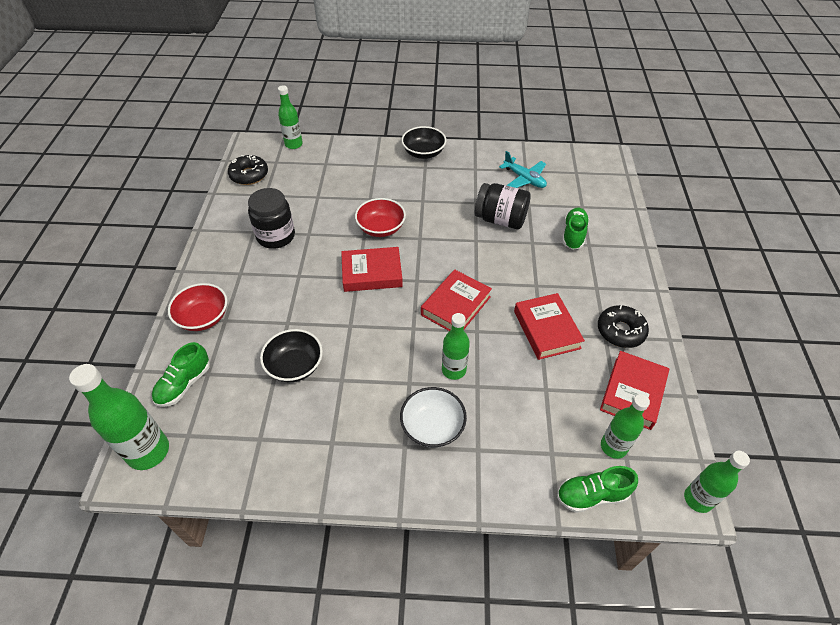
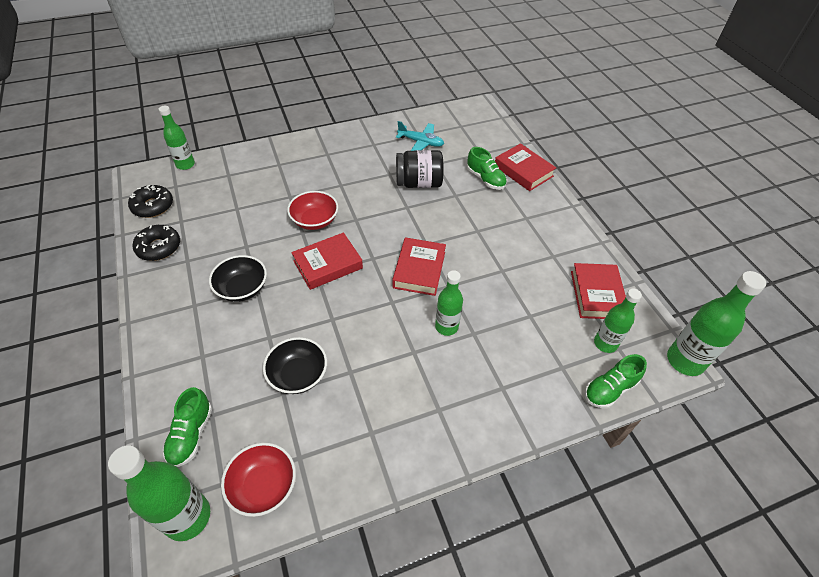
camera: 25 degrees left, 0 degrees up
(203, 317) = (177, 361): red bowl -> red bowl (263, 486)
(276, 236) = (213, 258): black jar -> none
(423, 153) = (319, 142): black bowl -> black bowl (242, 288)
(432, 427) = (454, 383): white bowl -> none
(546, 329) = (505, 265): red book -> red book (523, 171)
(573, 235) = (485, 179): green shoe -> green shoe turned 150 degrees clockwise
(620, 331) = (562, 247): black donut -> black donut (159, 247)
(698, 499) = (685, 361): green bottle -> green bottle, size x1.54

